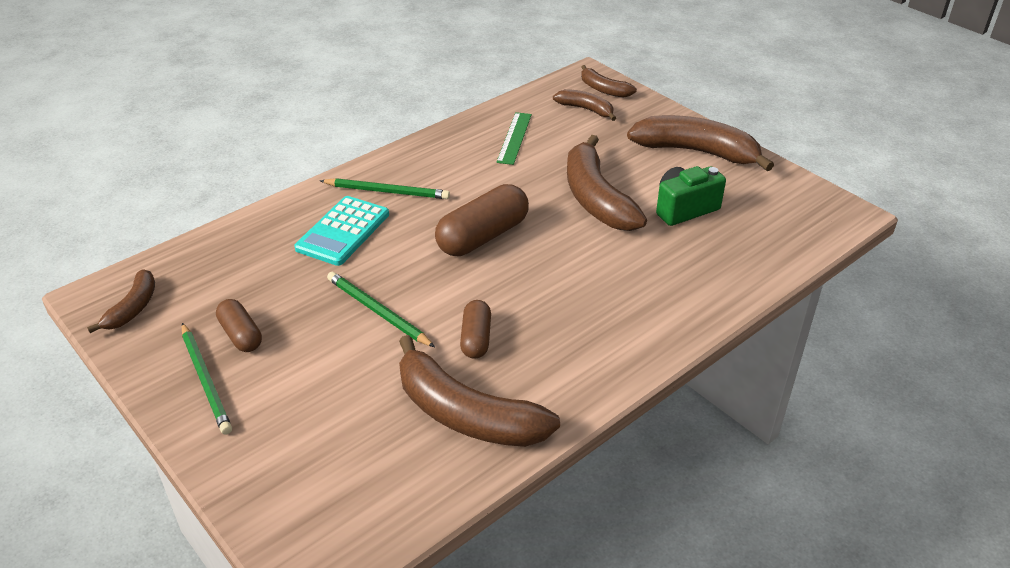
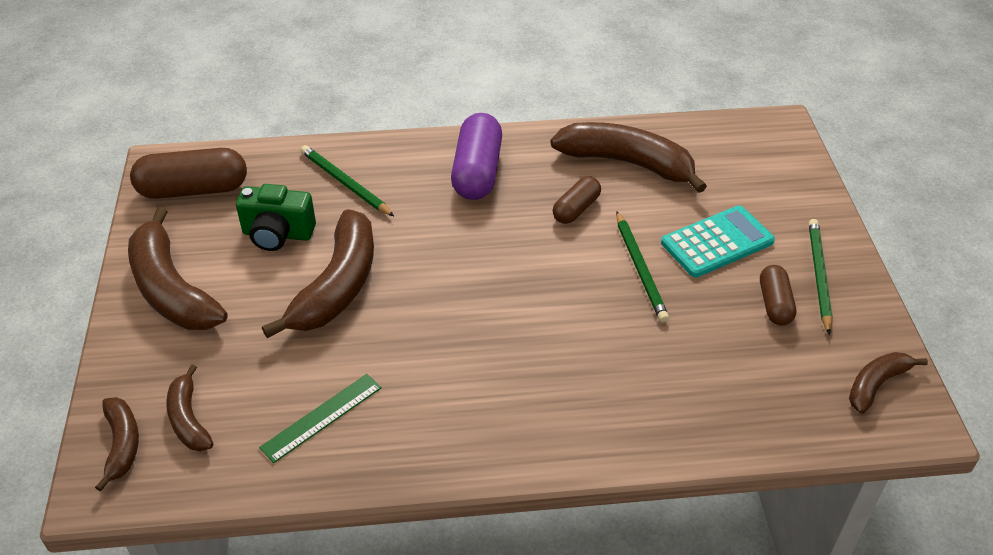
camera: 145 degrees left, 5 degrees up
(343, 231) = (619, 376): turquoise calculator -> turquoise calculator (717, 242)
(387, 191) = (535, 409): green pencil -> green pencil (345, 183)
(466, 414) = (627, 163): brown banana -> brown banana turned 45 degrees counterclockwise
(482, 236) = (486, 298): brown capsule -> brown capsule (193, 189)
(600, 330) = (477, 172): none -> purple capsule

